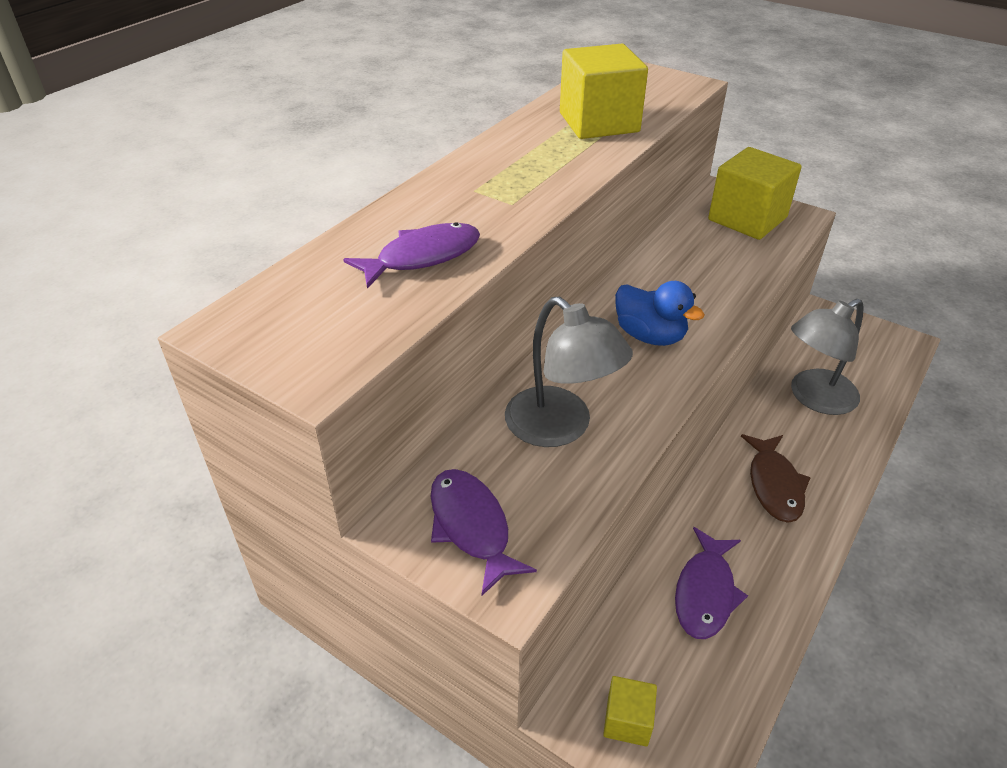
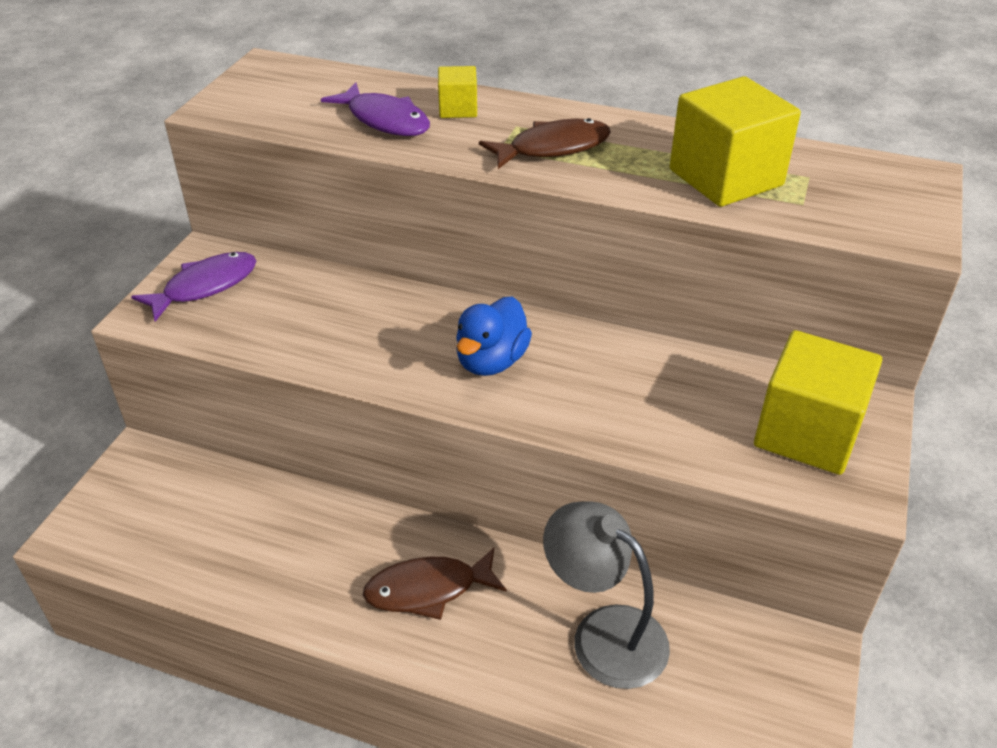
camera: 75 degrees right, 0 degrees up
(523, 179) = (553, 148): none -> brown fish
(560, 428) = (329, 317): grey lamp -> none
(627, 720) = (130, 489): yellow cube -> yellow cube (458, 109)
(705, 592) = (266, 534): purple fish -> none

